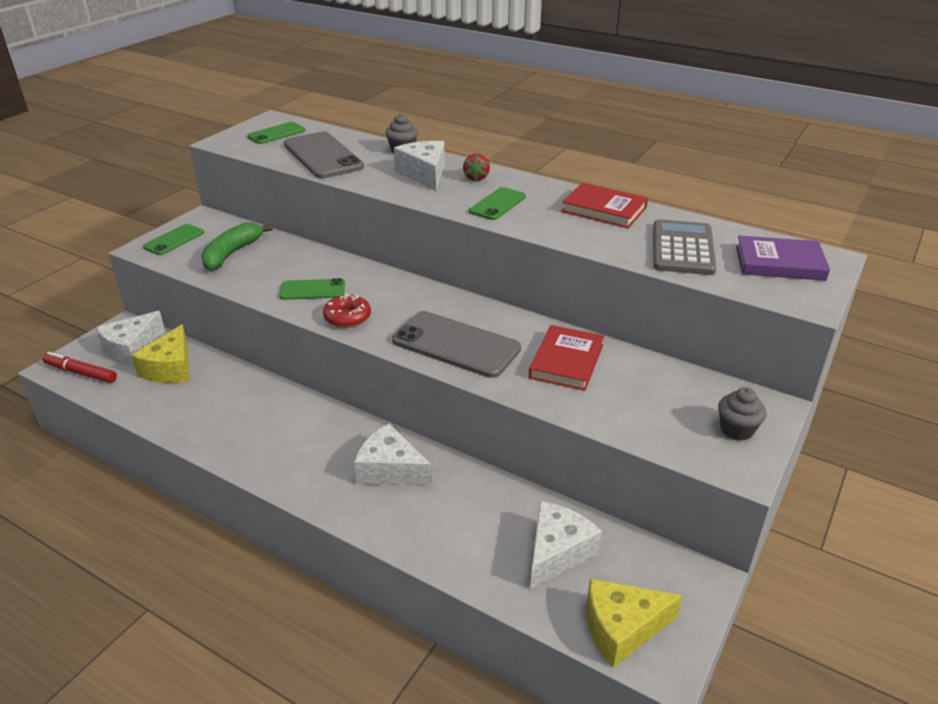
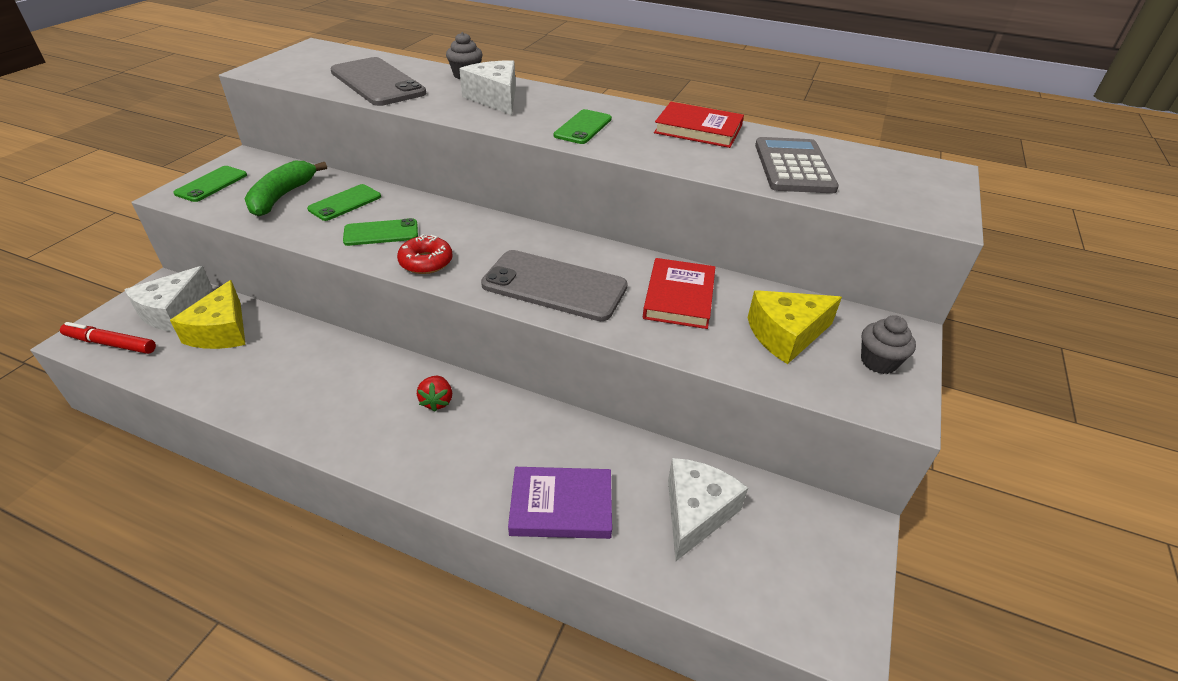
camera: 10 degrees left, 5 degrees up
(276, 133) = (321, 61): green phone -> green phone (345, 203)
(390, 470) = (493, 432): white cheese -> none
(476, 178) = (553, 101): red strawberry -> red strawberry (437, 401)
(622, 628) = (786, 599): yellow cheese -> yellow cheese (786, 335)
(779, 263) = (897, 178): purple book -> purple book (561, 506)

